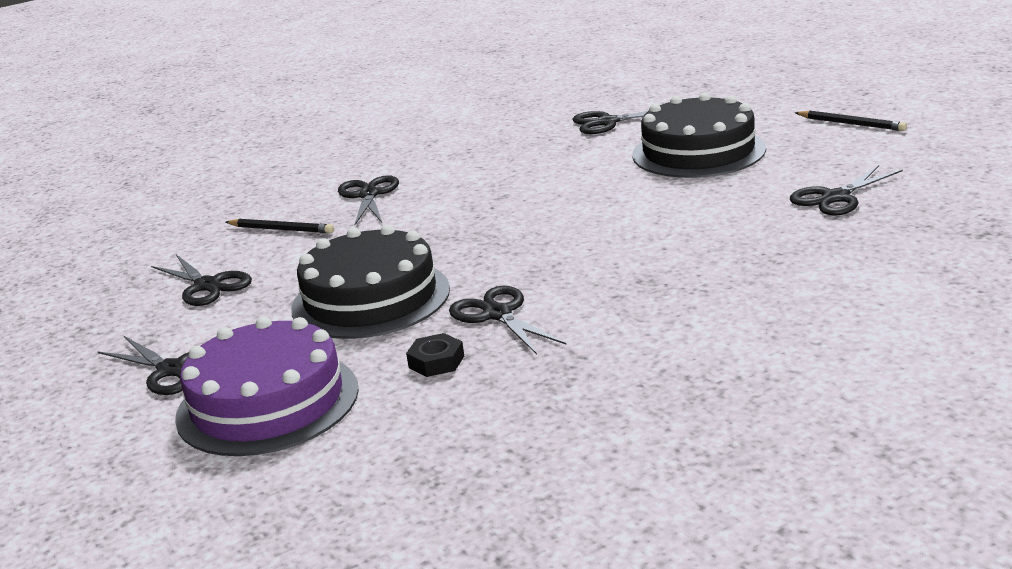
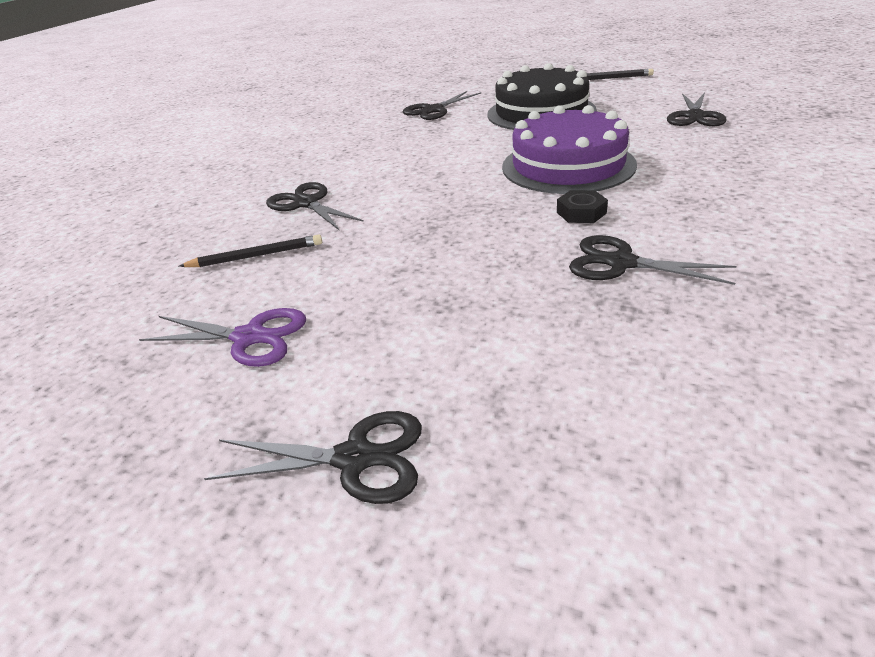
camera: 35 degrees left, 10 degrees up
(207, 286) = (249, 337): black scissors -> purple scissors
(267, 402) = (553, 448): purple cake -> purple cake (568, 165)
(370, 298) = (469, 289): black cake -> none
(436, 362) = (651, 326): black nut -> black nut (581, 213)

